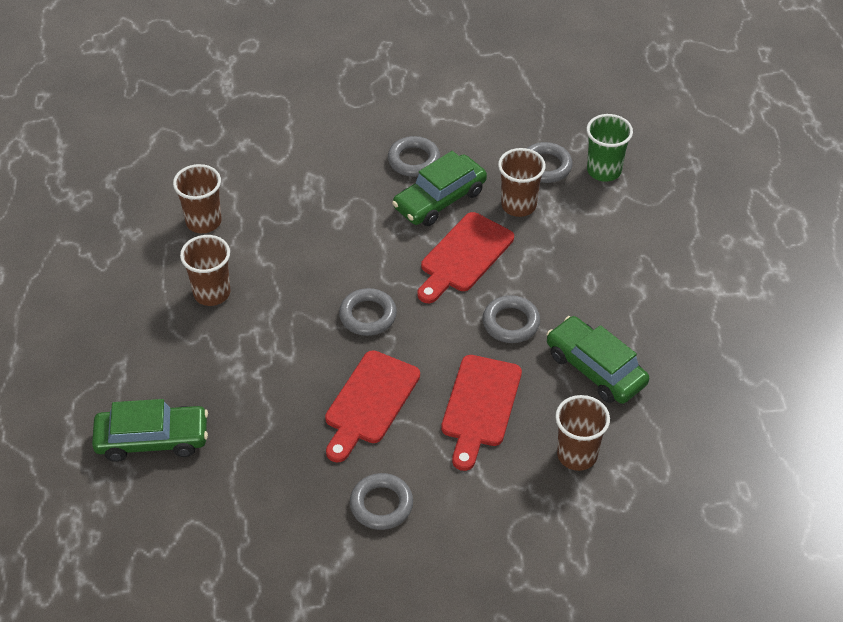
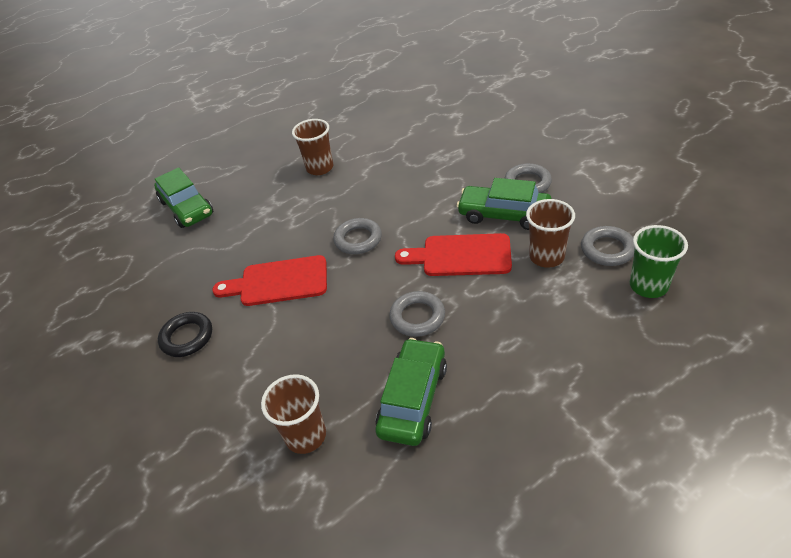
camera: 65 degrees right, 5 degrees down
(203, 221) = (375, 135): brown cup -> none
(381, 504) = (187, 337): grey ring -> black ring
(480, 406) = (316, 344): red cutting board -> none

